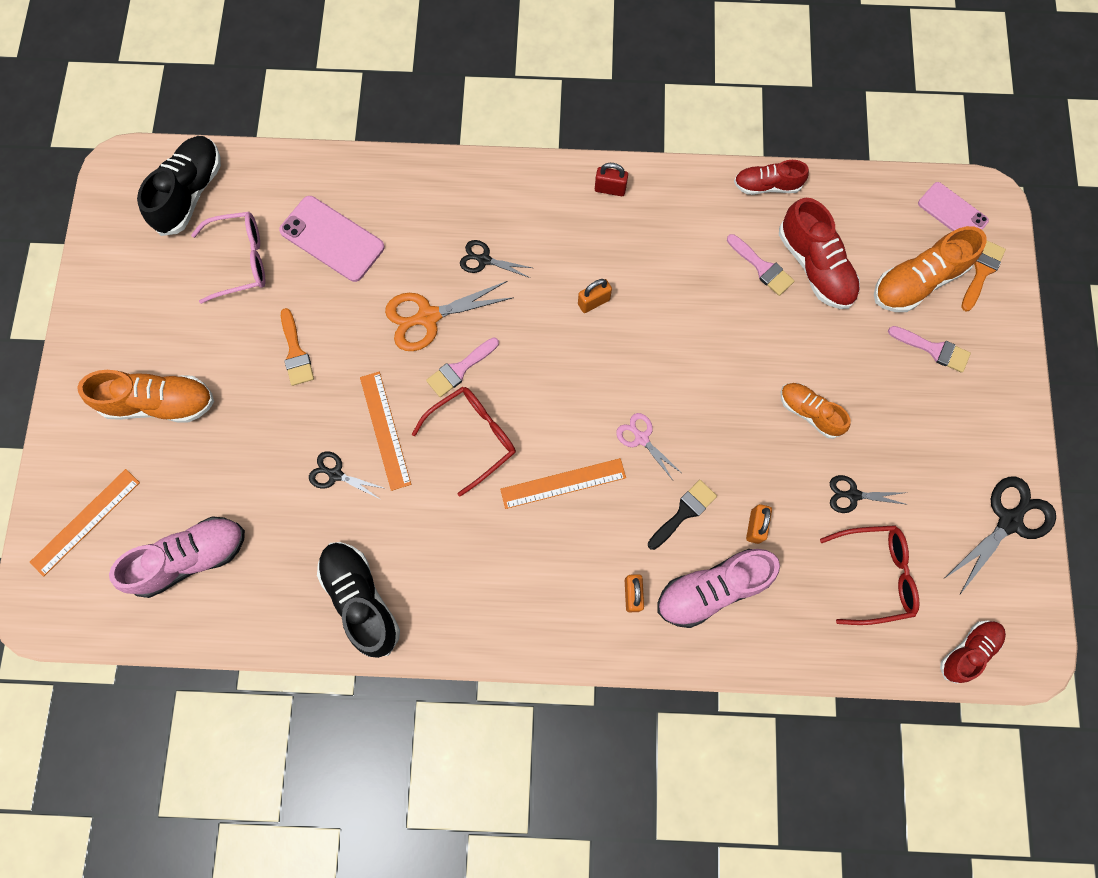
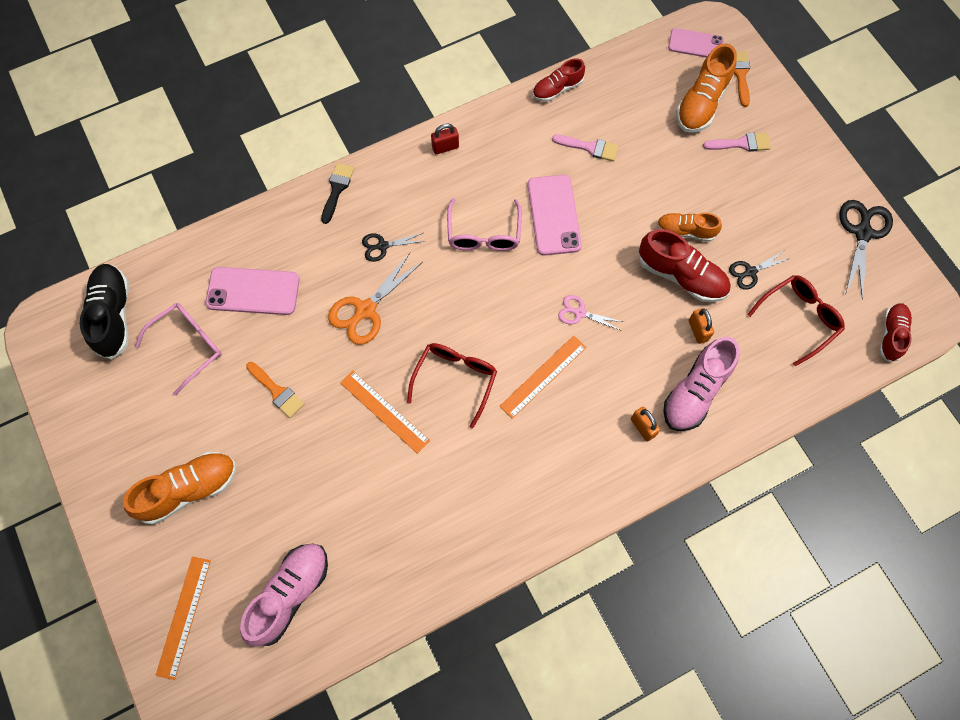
camera: 30 degrees left, 5 degrees down
(335, 474) = (366, 465): black scissors -> none
(361, 599) = (444, 547): black shoe -> none
(460, 369) = (414, 335): pink brush -> none
(593, 302) = (484, 234): orange padlock -> pink glasses
(678, 320) = (553, 215): none -> pink phone
(684, 512) = (642, 349): black brush -> black brush (337, 189)
(814, 266) = (626, 128): red shoe -> red shoe (681, 276)

